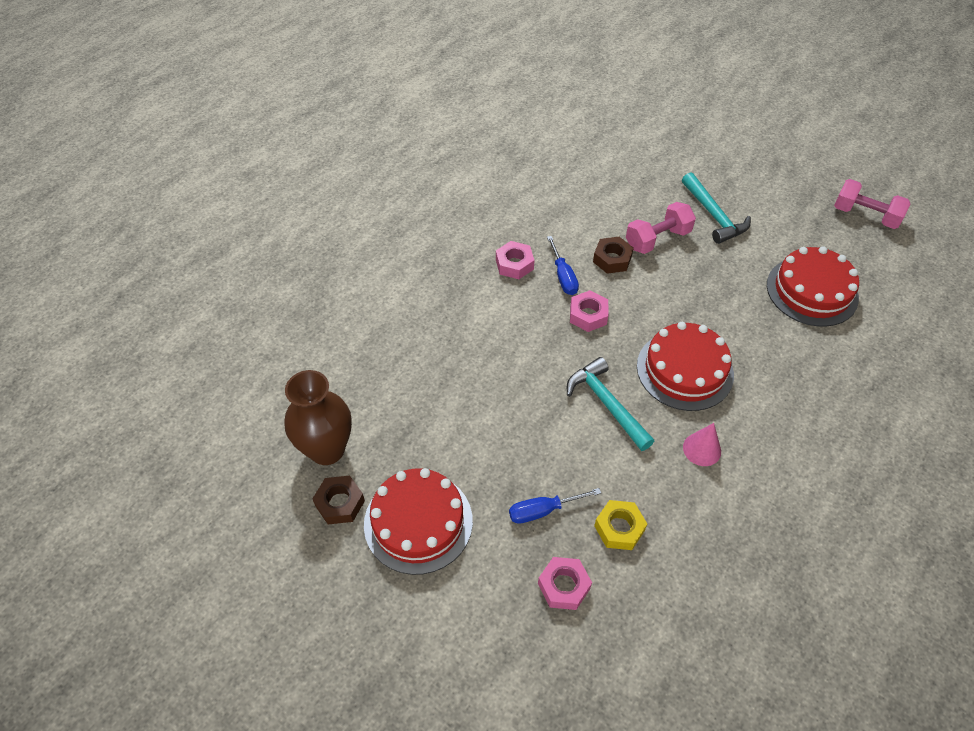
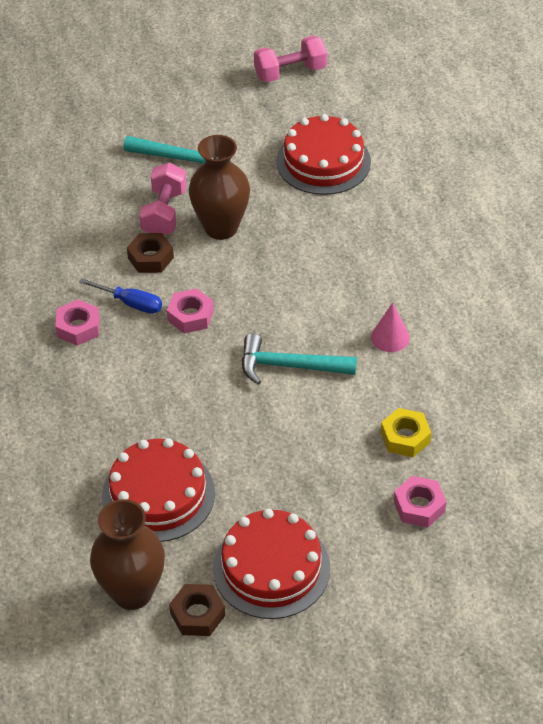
camera: 50 degrees left, 5 degrees down
(542, 511) = (343, 476): blue screwdriver -> none
(682, 277) = (221, 227): none -> brown vase
(684, 370) = (310, 294): red cake -> red cake (158, 494)

